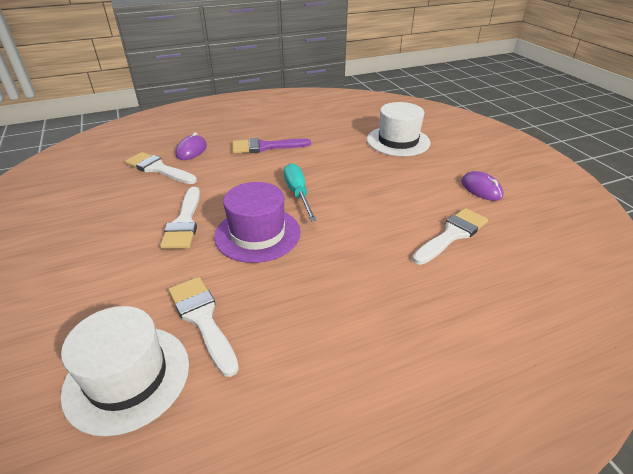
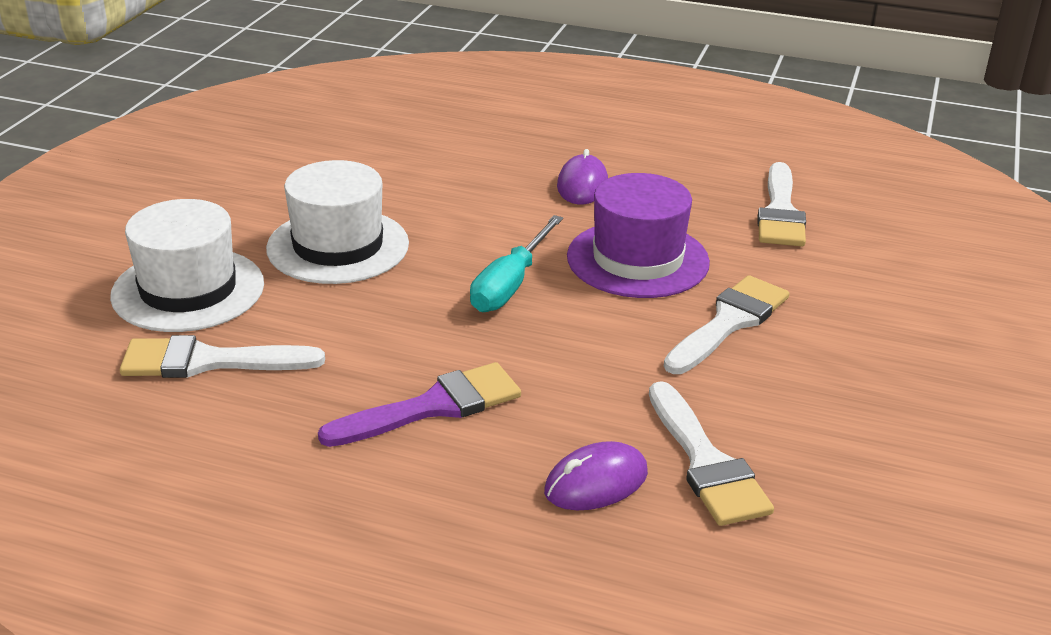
camera: 140 degrees left, 5 degrees down
(127, 377) = (879, 204): white hat -> white hat (338, 246)
(266, 147) = (432, 407): purple brush -> purple brush turned 60 degrees counterclockwise
(452, 235) = (410, 157): white brush -> white brush (209, 361)
(481, 189) = (263, 174): purple mouse -> purple mouse (582, 185)

